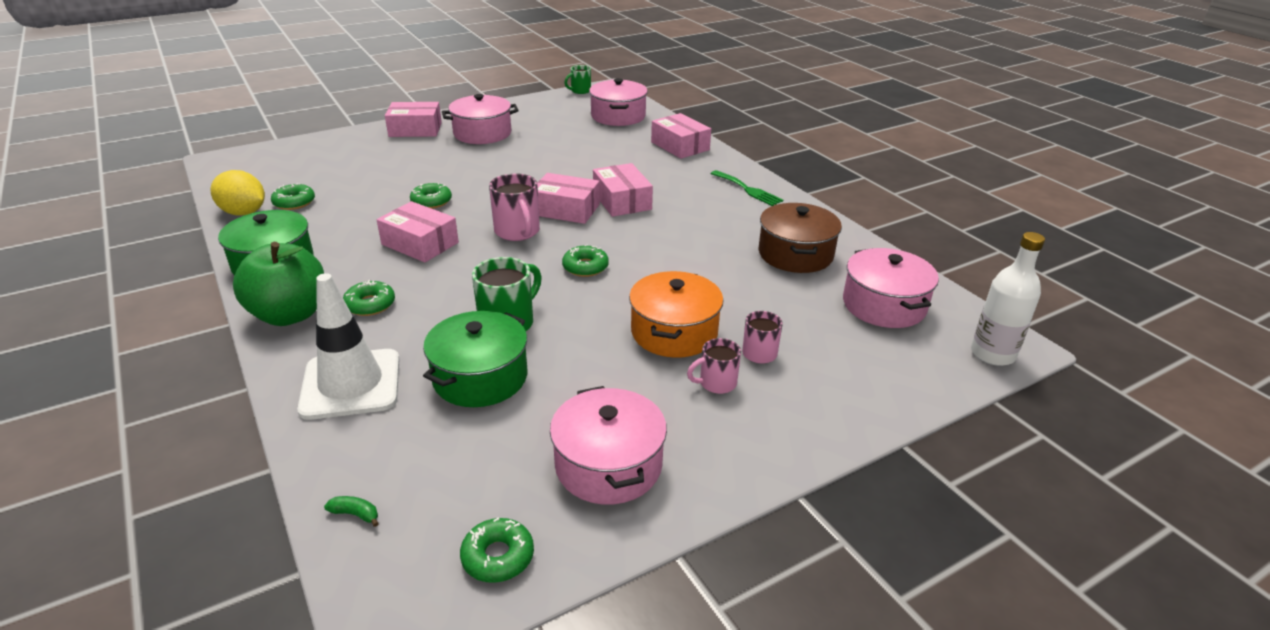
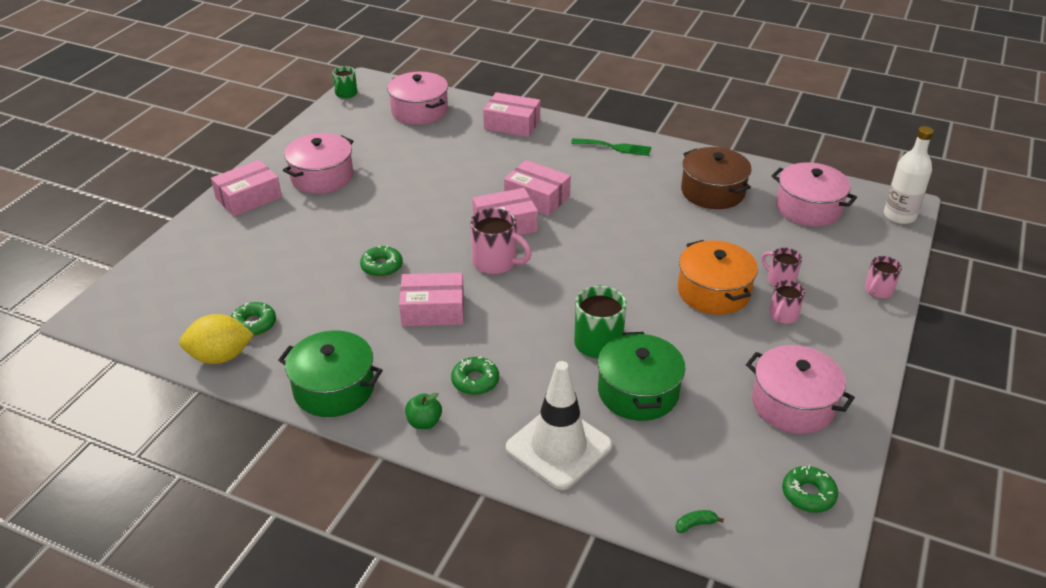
camera: 35 degrees left, 5 degrees up
(290, 314) = (424, 422): green apple -> green apple, size x0.45
(585, 267) = (589, 269): green donut -> none
(862, 410) = (878, 291): none -> pink mug

